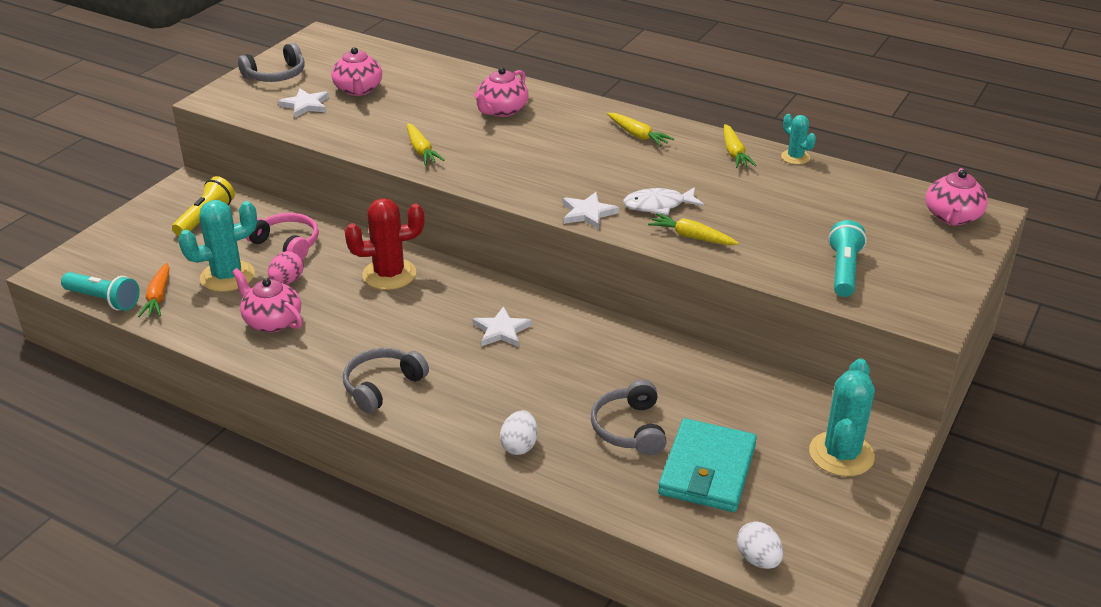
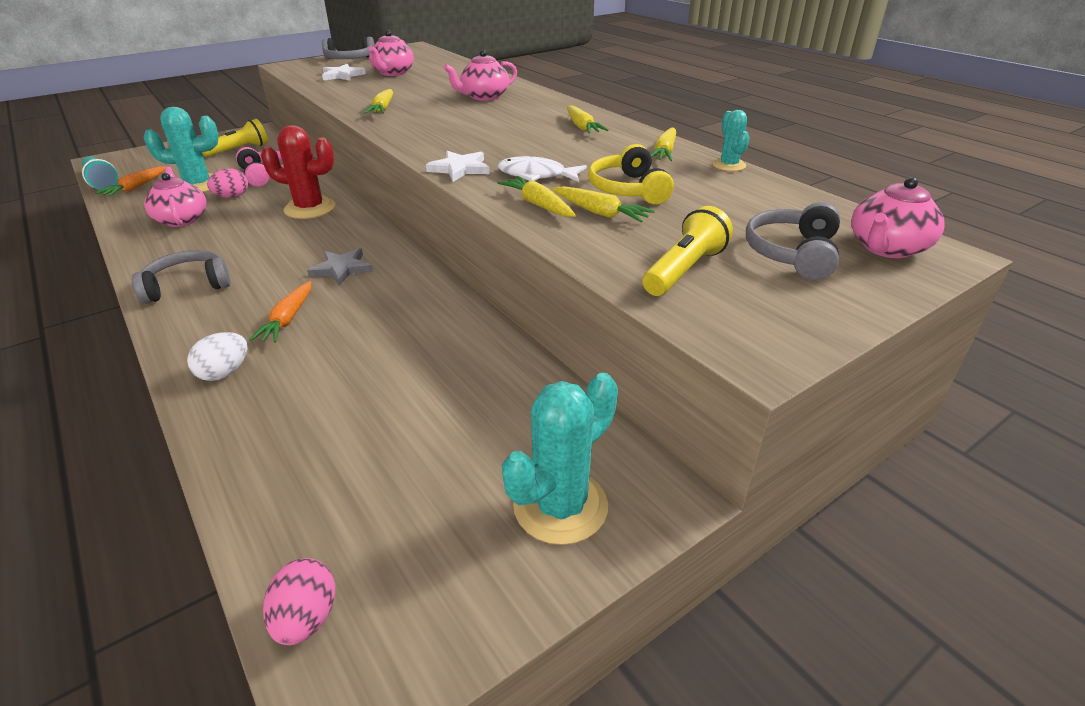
camera: 25 degrees right, 0 degrees up
(501, 330) = (341, 269): white star -> grey star
(513, 389) = (288, 319): none -> orange carrot
(629, 428) = (347, 390): grey headphones -> grey headphones (792, 253)
(707, 470) = (377, 466): turquoise wallet -> none
(743, 203) = (628, 189): none -> yellow headphones
(744, 233) = (600, 213): none -> yellow carrot
(758, 559) = (306, 618): white egg -> pink egg
(843, 270) = (684, 270): turquoise flashlight -> yellow flashlight

